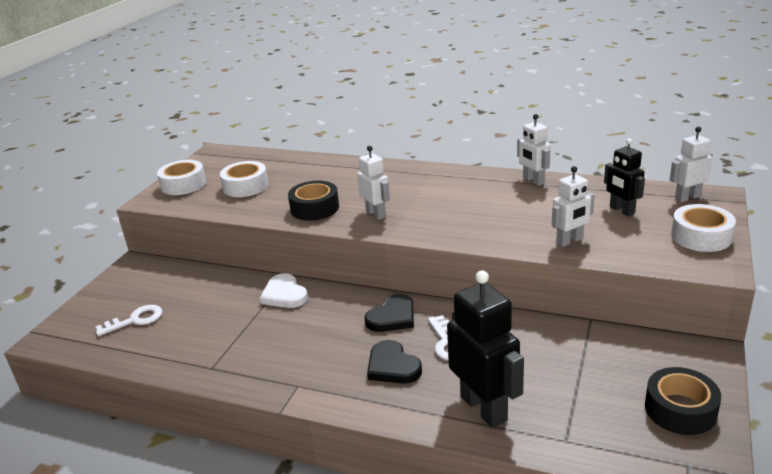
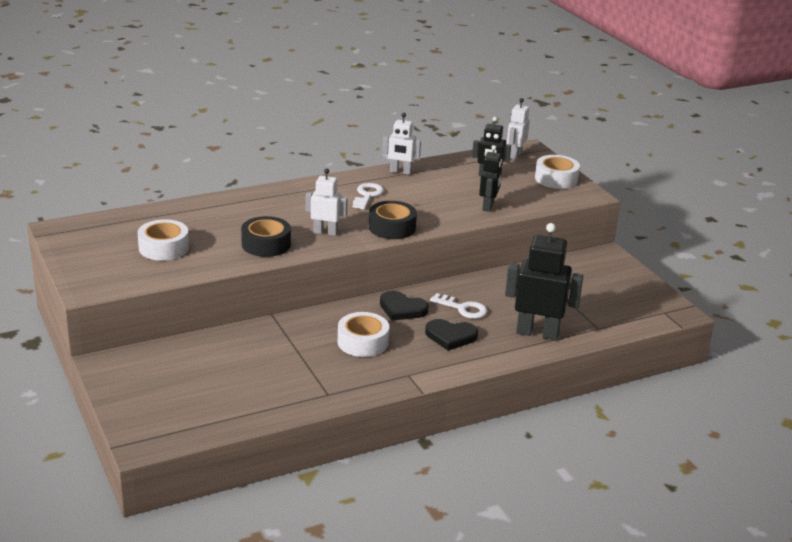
camera: 50 degrees left, 0 degrees up
(135, 320) = (200, 396): white key -> white key (367, 195)
(183, 184) = (93, 266): white tape -> white tape (363, 342)
(284, 294) = (295, 328): white heart -> none
(392, 317) = (402, 309): black heart -> black heart turned 120 degrees clockwise
(570, 241) = (488, 206): white robot -> black robot
(680, 409) = (629, 288): black tape -> black tape (392, 227)

